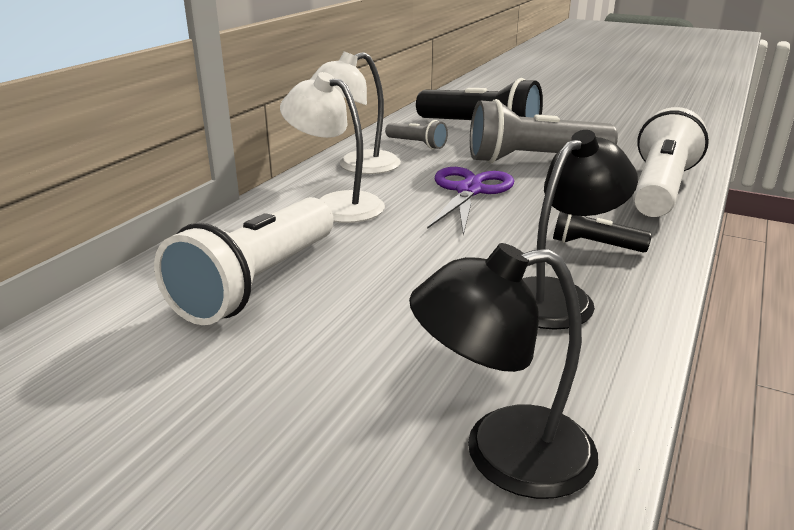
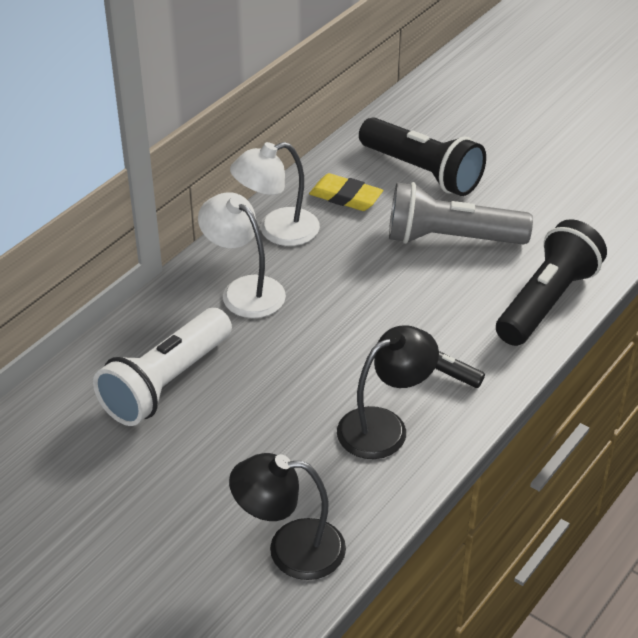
camera: 10 degrees right, 15 degrees up
(417, 144) = (346, 197): grey flashlight -> yellow eraser
(469, 191) = (368, 283): purple scissors -> none
(660, 189) = (546, 301): white flashlight -> black flashlight

